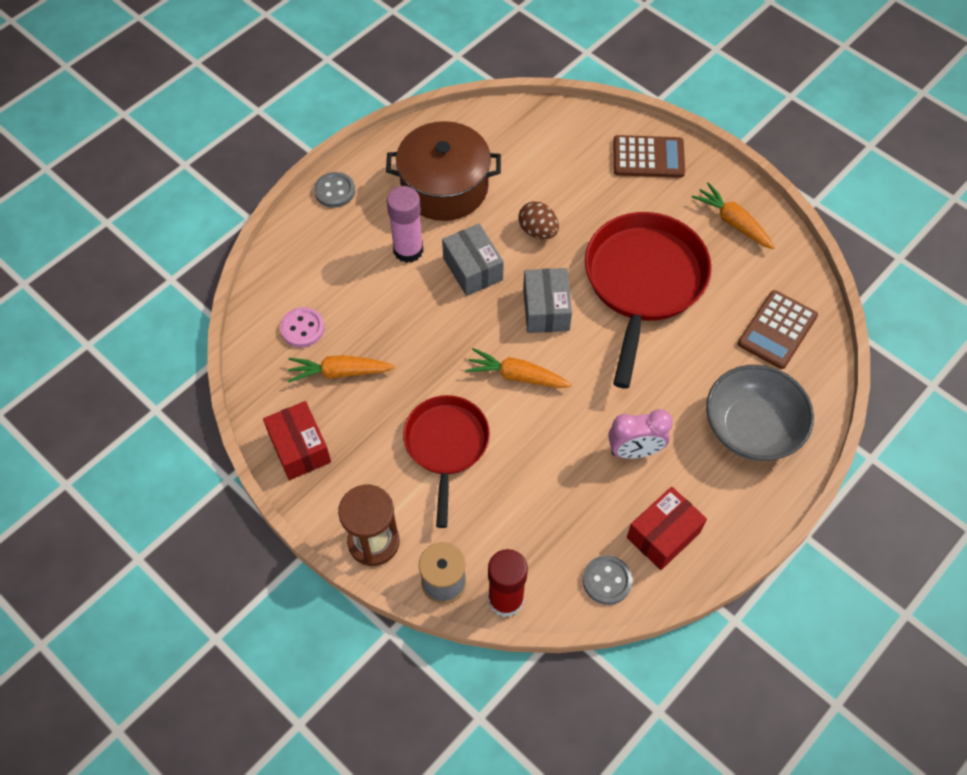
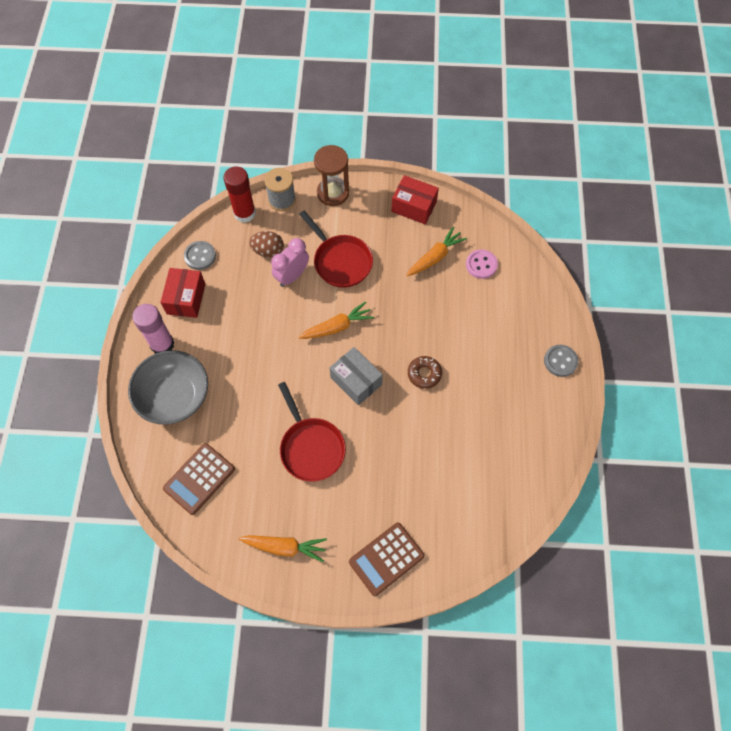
camera: 140 degrees right, 5 degrees up
(408, 250) = (474, 356): pink glue stick -> pink glue stick (162, 344)
(444, 187) = (498, 419): brown pot -> none
(472, 269) = (424, 374): grey box -> brown donut
(538, 231) = (409, 433): brown egg -> brown egg (268, 251)
(634, 451) = (234, 332): pink clock -> pink clock (292, 276)
(643, 283) = (311, 447): red pan -> red pan, size x0.63
(777, 330) = (199, 479): brown calculator -> brown calculator turned 135 degrees counterclockwise

